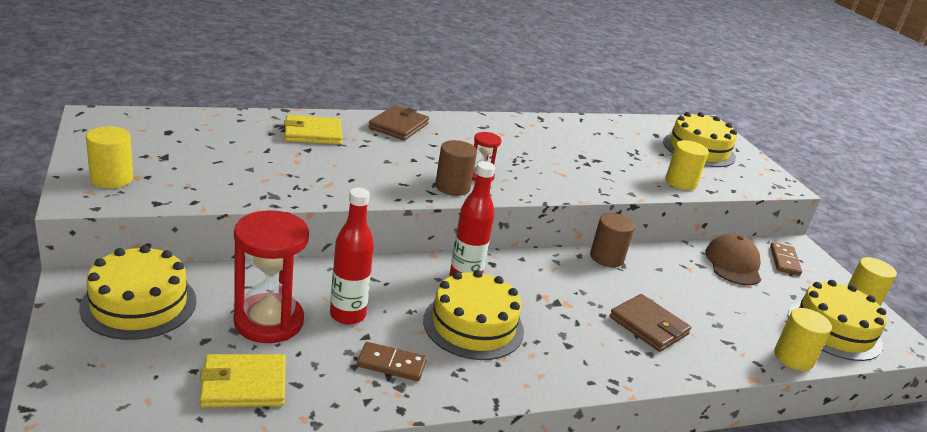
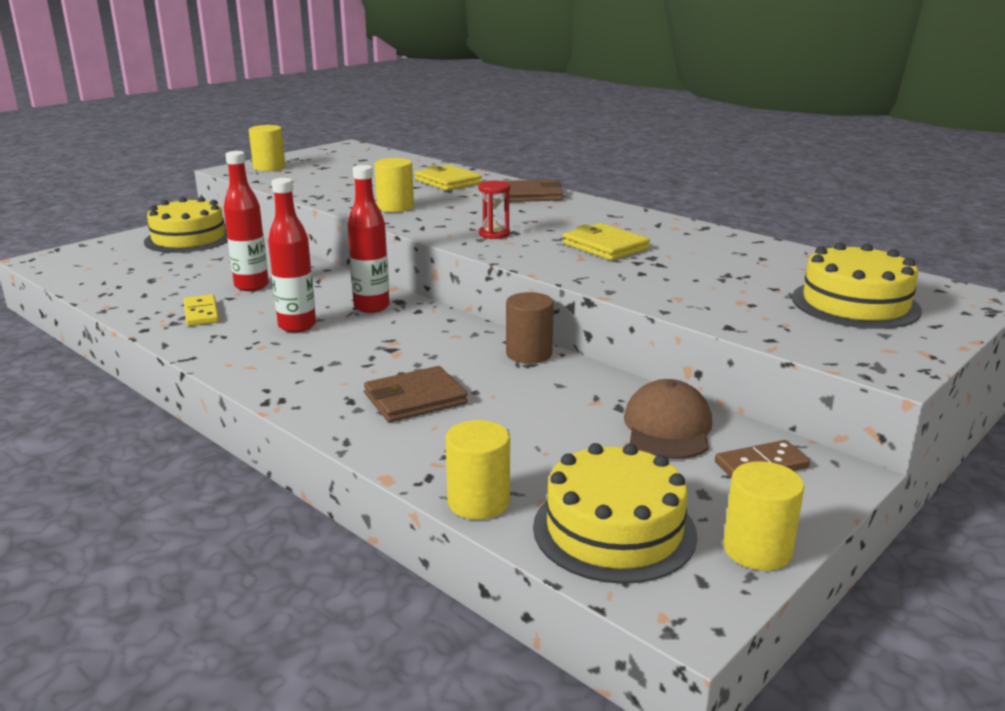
camera: 65 degrees right, 5 degrees down
(244, 384) = (128, 282): yellow wallet -> yellow wallet (605, 246)
(269, 321) = (211, 269): red hourglass -> none
(391, 364) = (201, 313): brown domino -> yellow domino
(452, 187) = (447, 231): brown cylinder -> none
(473, 325) = (297, 326): yellow cake -> red bottle
(648, 326) = (415, 399): brown wallet -> brown wallet turned 45 degrees clockwise
(680, 182) = (710, 308): yellow cylinder -> yellow cylinder (395, 207)
(733, 264) = (668, 427): brown cap -> brown cap turned 60 degrees counterclockwise

